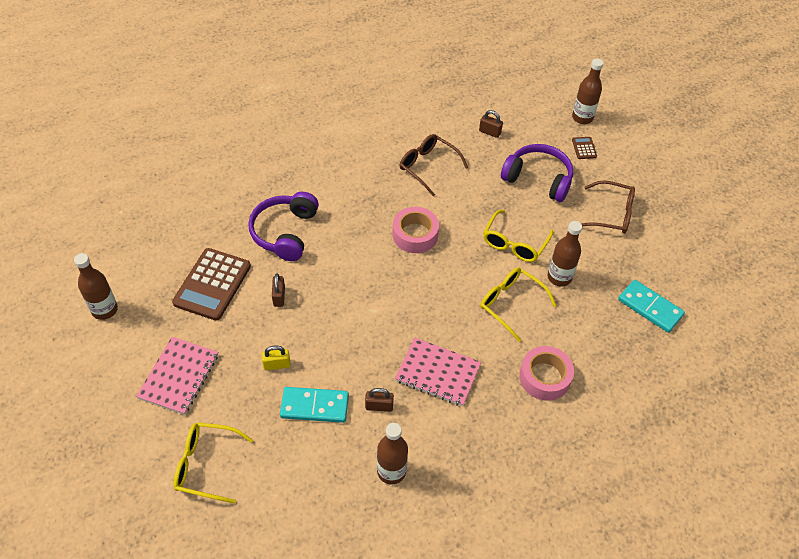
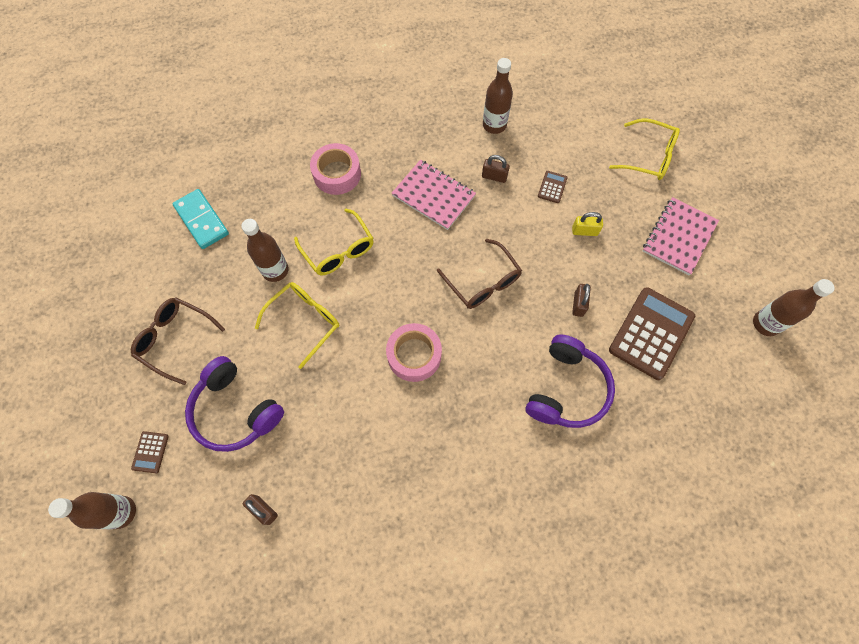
camera: 165 degrees left, 15 degrees up
(314, 406) = (552, 187): turquoise domino -> brown calculator
(428, 166) = (369, 461): brown glasses -> brown glasses (483, 282)

